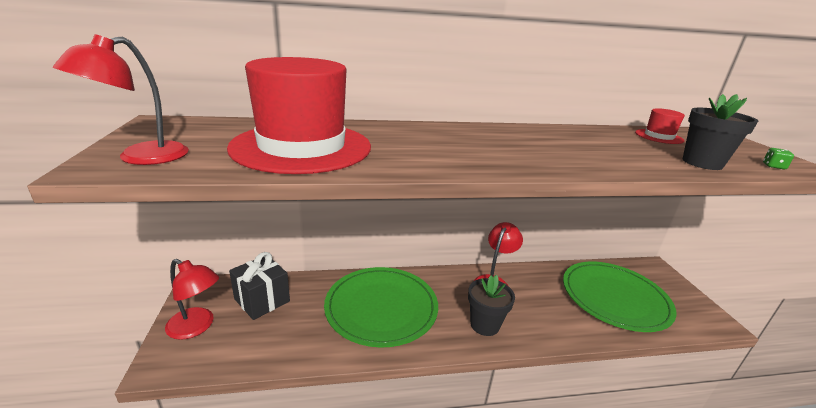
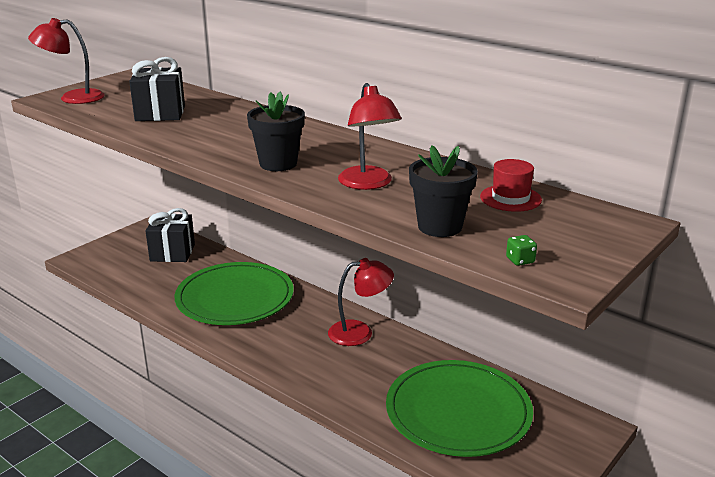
camera: 50 degrees right, 0 degrees up
(197, 327) = (118, 249): red lamp -> red lamp (368, 184)
(302, 147) = (160, 113): red hat -> black gift
(484, 325) = (286, 351): black flower pot -> black flower pot (278, 164)

